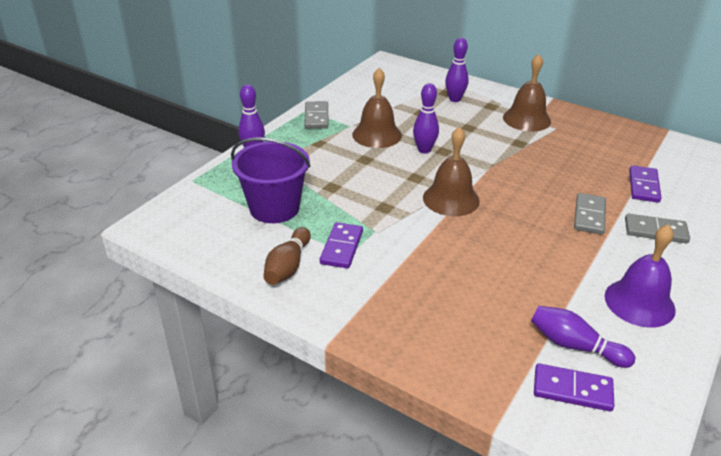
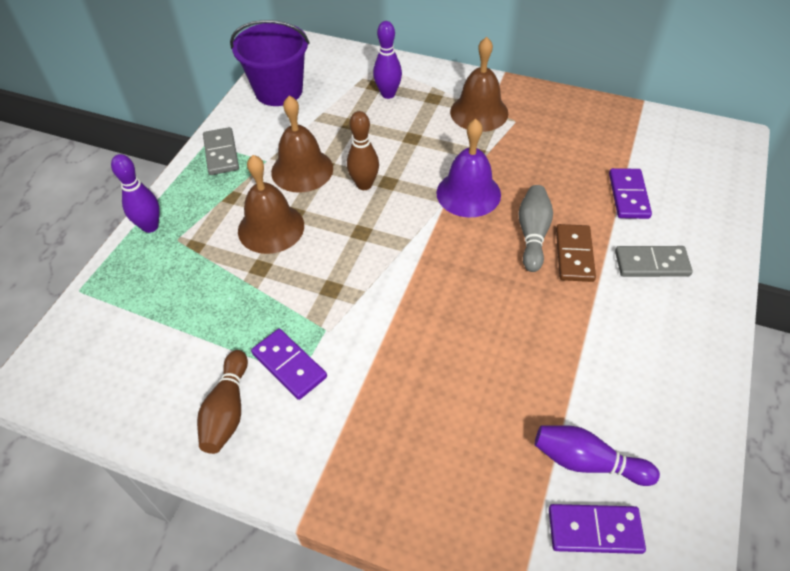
camera: 10 degrees left, 15 degrees up
(274, 208) = (194, 317): purple bucket -> purple bucket (279, 91)
(342, 247) = (289, 365): purple domino -> purple domino turned 45 degrees counterclockwise
(424, 150) = (364, 184): purple bowling pin -> brown bowling pin
(451, 199) = (409, 259): brown bell -> brown bell (271, 228)
(556, 198) = (533, 234): none -> grey bowling pin
(589, 216) = (574, 255): grey domino -> brown domino
(639, 302) = (649, 378): purple bell -> purple bell (468, 193)

